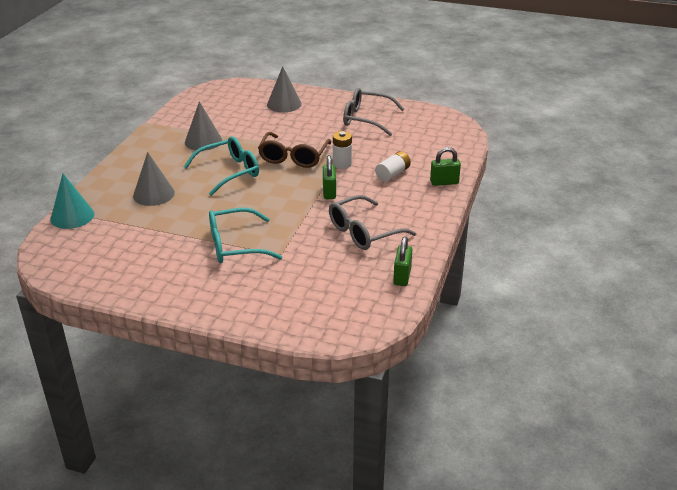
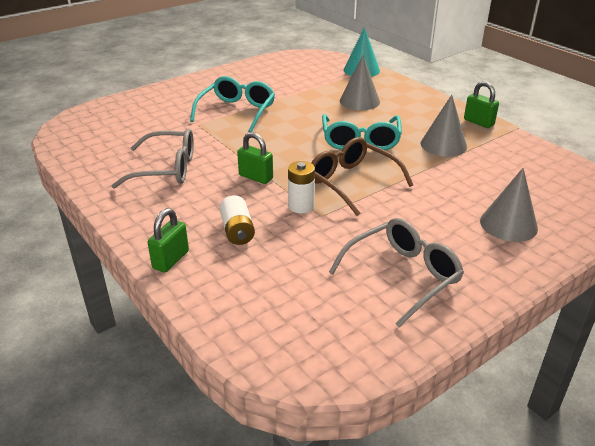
camera: 125 degrees right, 0 degrees up
(363, 232) = (167, 169): grey glasses -> grey glasses turned 90 degrees clockwise
(402, 276) = (83, 161): green padlock -> green padlock (478, 122)

